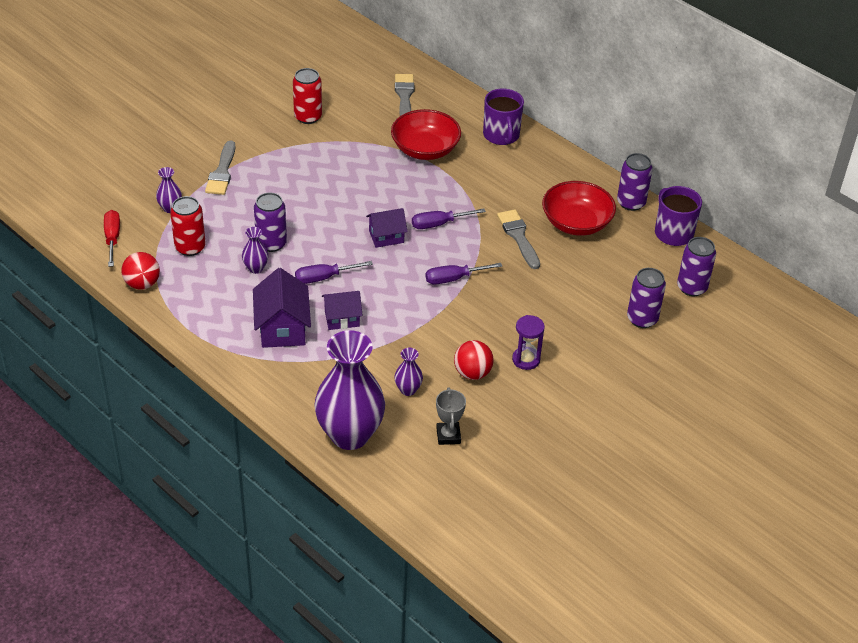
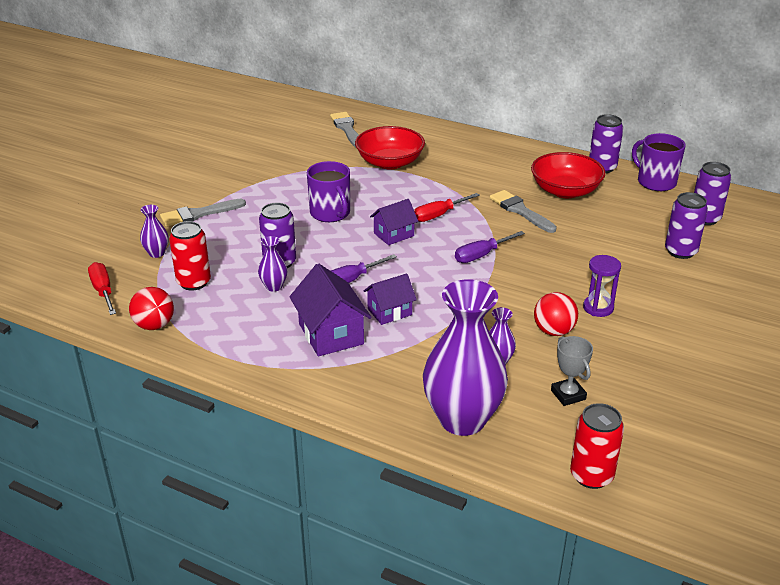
camera: 15 degrees left, 10 degrees down
(222, 172) = (198, 214): grey brush -> grey brush turned 75 degrees clockwise
(308, 117) = (263, 158): red can -> red can (591, 475)
(439, 224) = (439, 215): purple screwdriver -> red screwdriver
(501, 135) = (453, 141): purple mug -> purple mug (330, 213)

